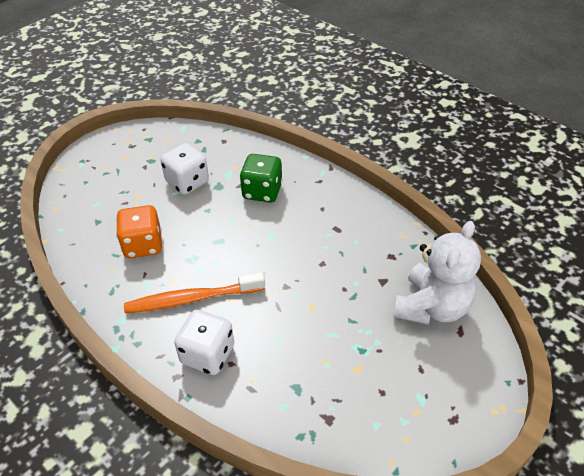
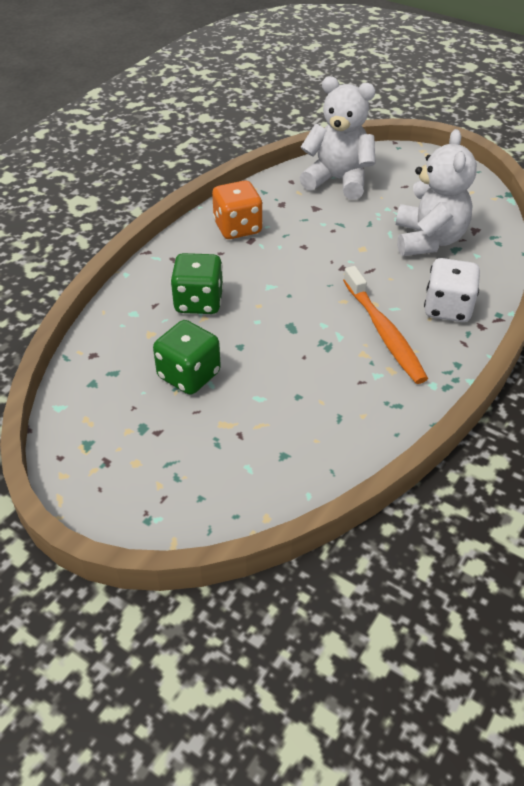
camera: 100 degrees left, 0 degrees up
(143, 245) = (316, 393): orange dice -> orange dice (237, 228)
(187, 182) = (189, 375): white dice -> green dice
(315, 366) = (428, 240): none -> white teddy bear

